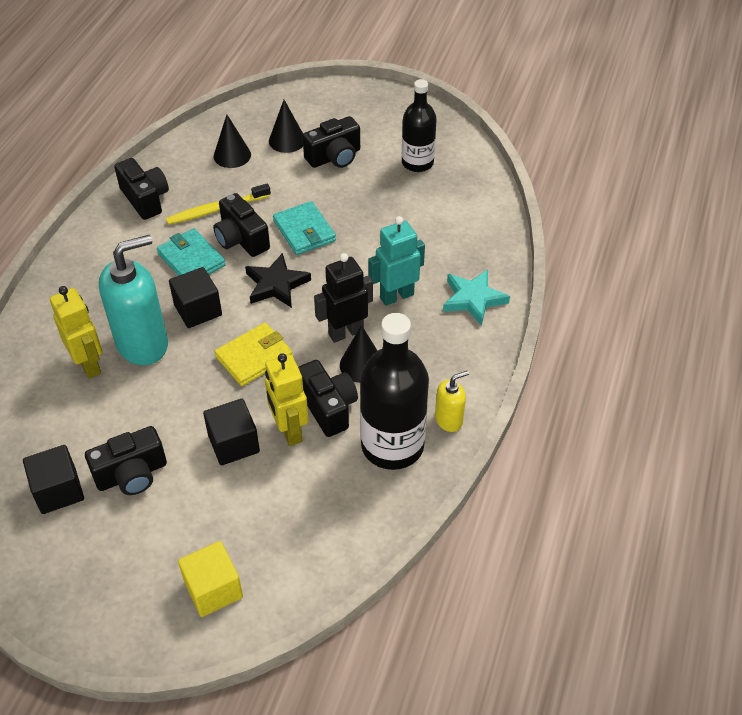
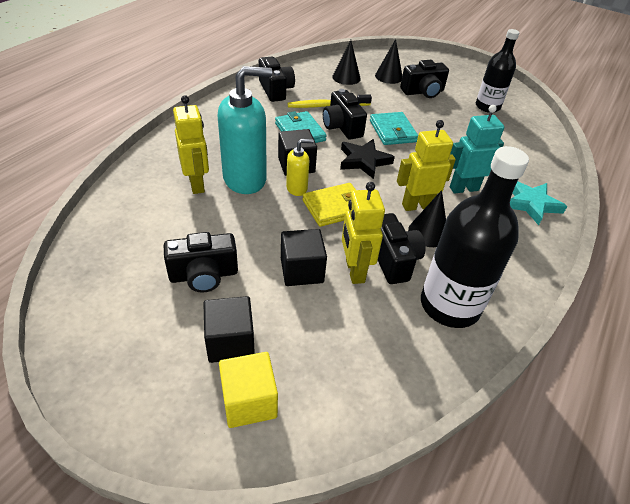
camera: 10 degrees right, 5 degrees down
(58, 491) = (135, 274): black cube -> black cube (230, 342)
(345, 332) = (417, 205): black robot -> yellow robot
(449, 420) = (506, 295): yellow soap dispenser -> yellow soap dispenser (297, 188)

